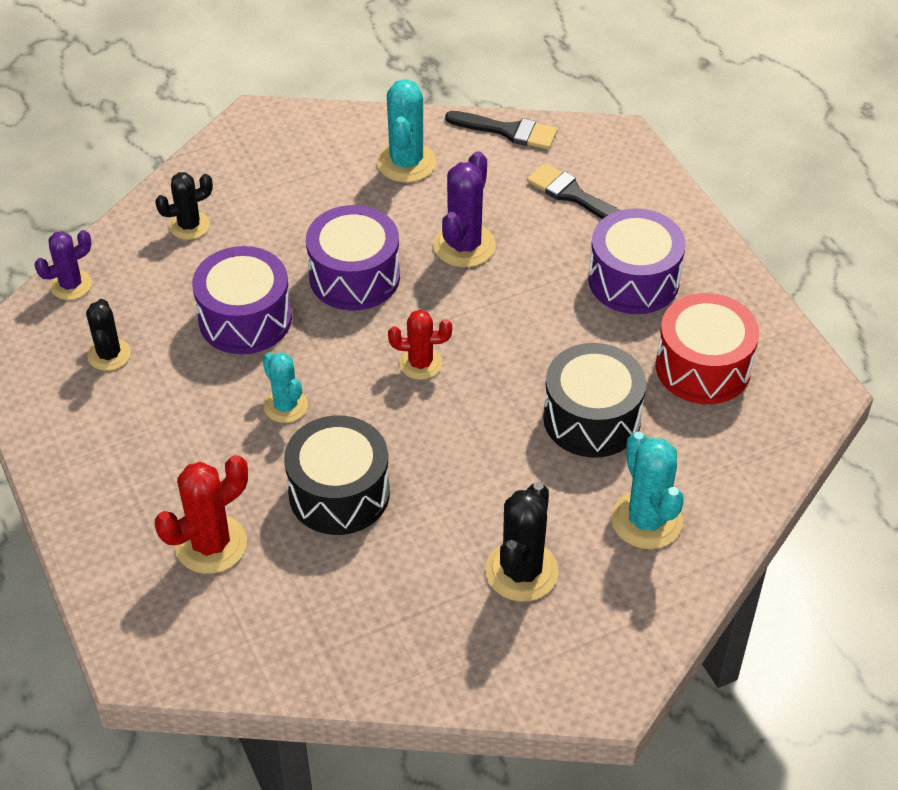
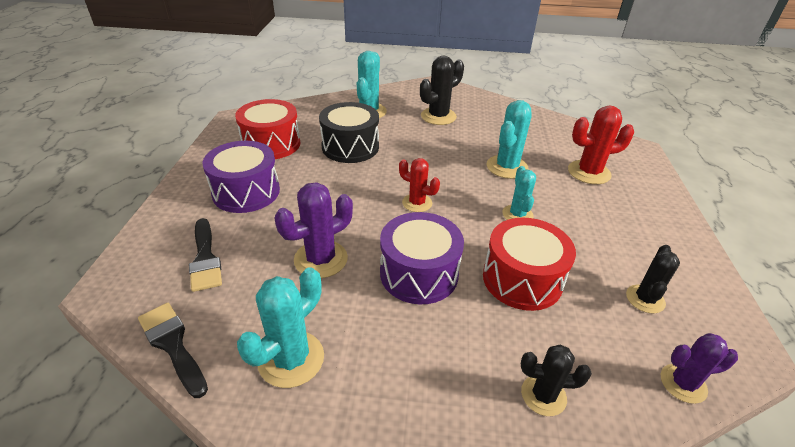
camera: 150 degrees left, 10 degrees down
(245, 319) = (522, 279): purple drum -> red drum
(339, 493) = (507, 167): black drum -> turquoise cactus

